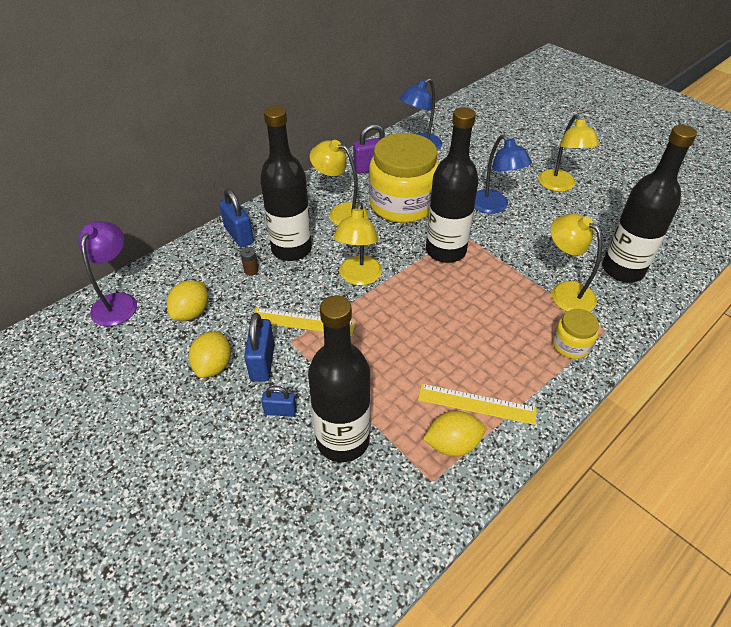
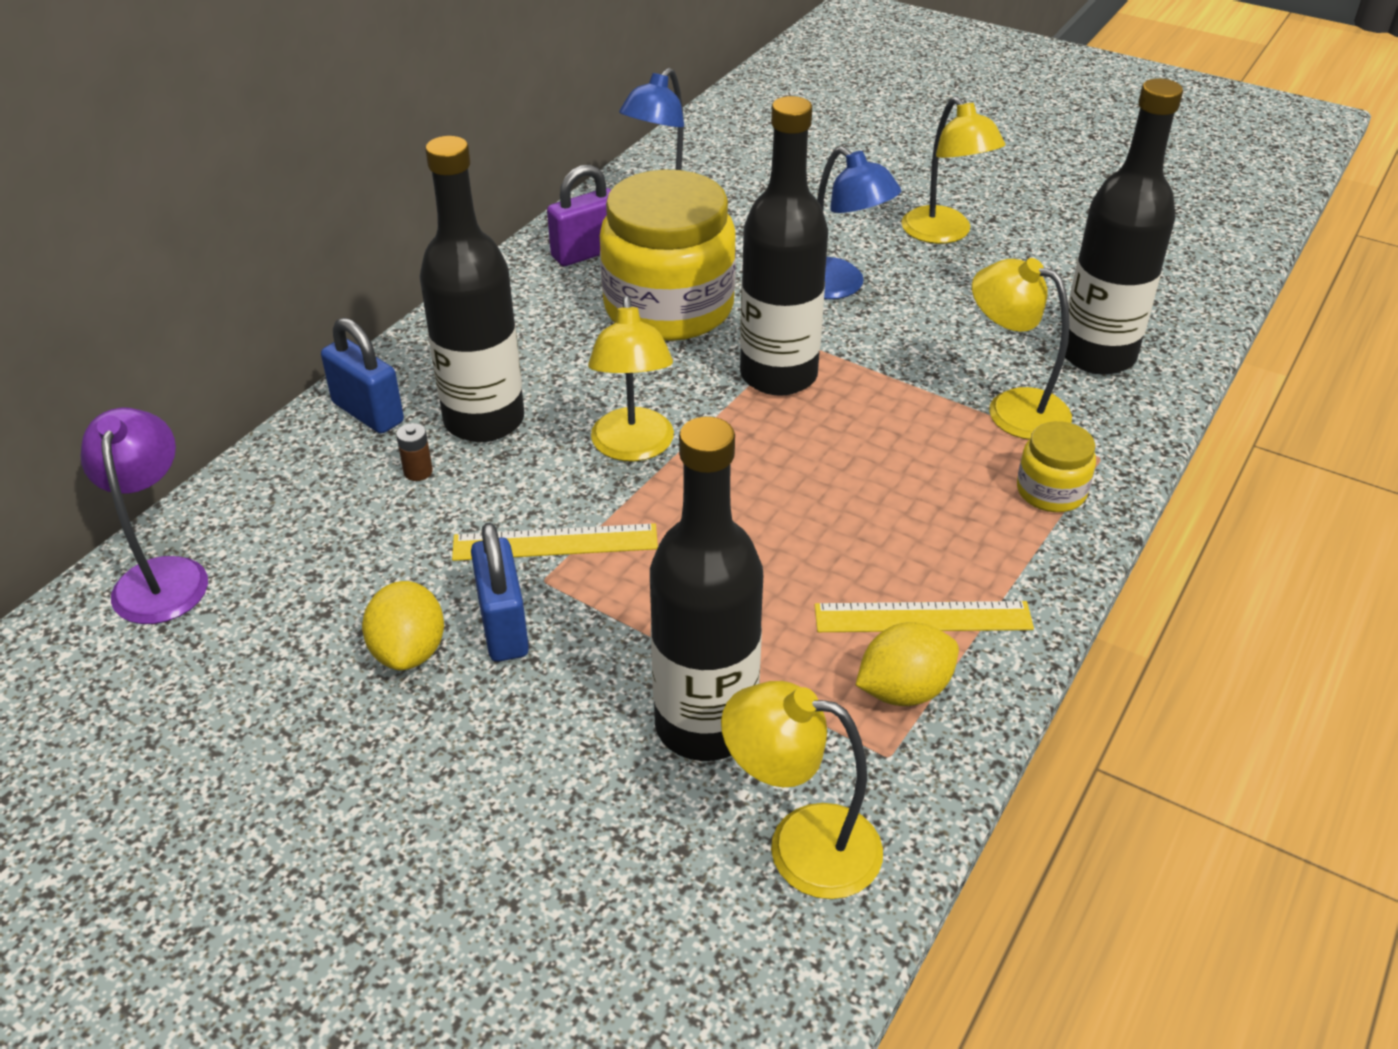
camera: 15 degrees left, 5 degrees down
(191, 312) = (326, 567): yellow lemon -> none
(280, 411) = (570, 702): blue padlock -> none
(341, 213) = (557, 341): yellow lamp -> yellow lamp (801, 845)

